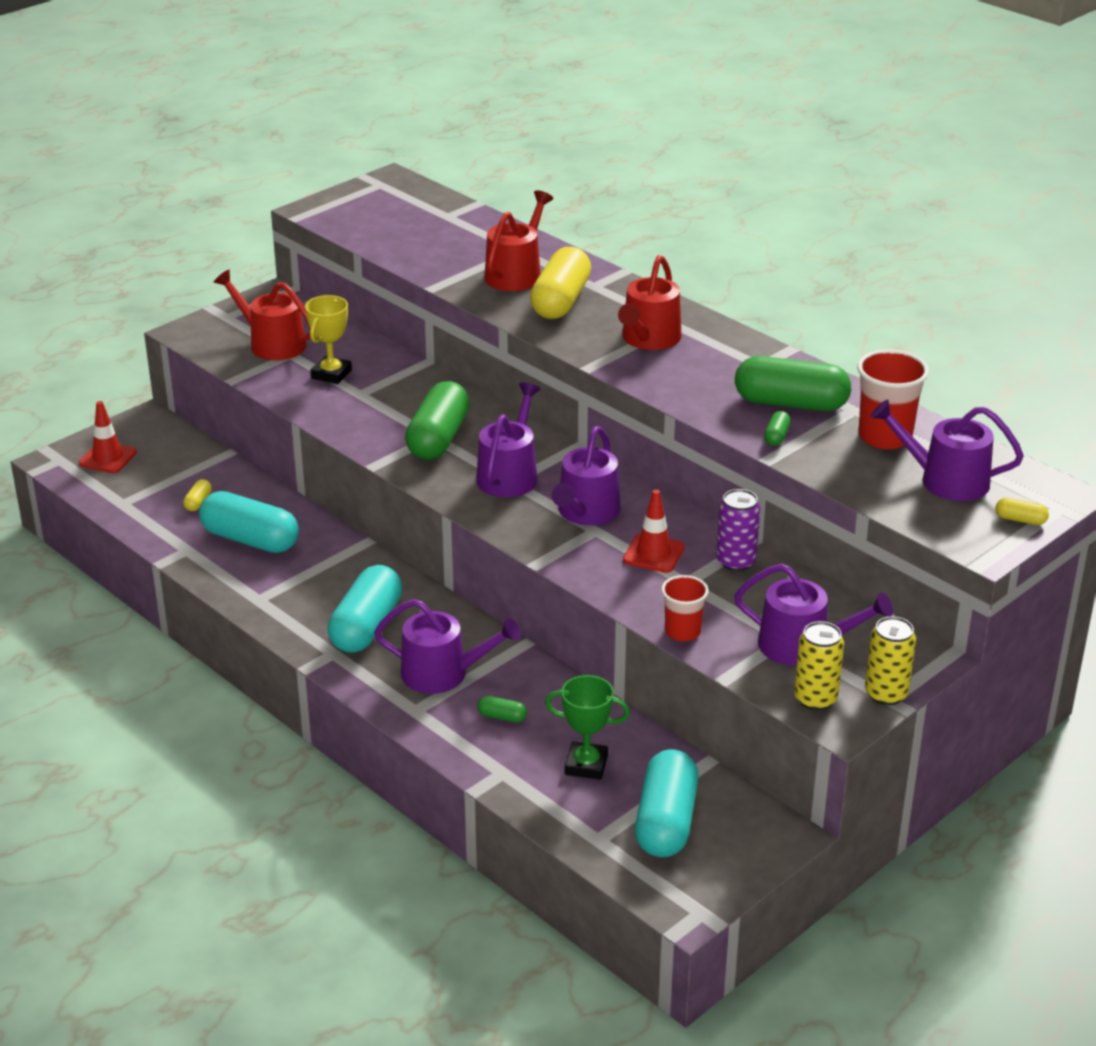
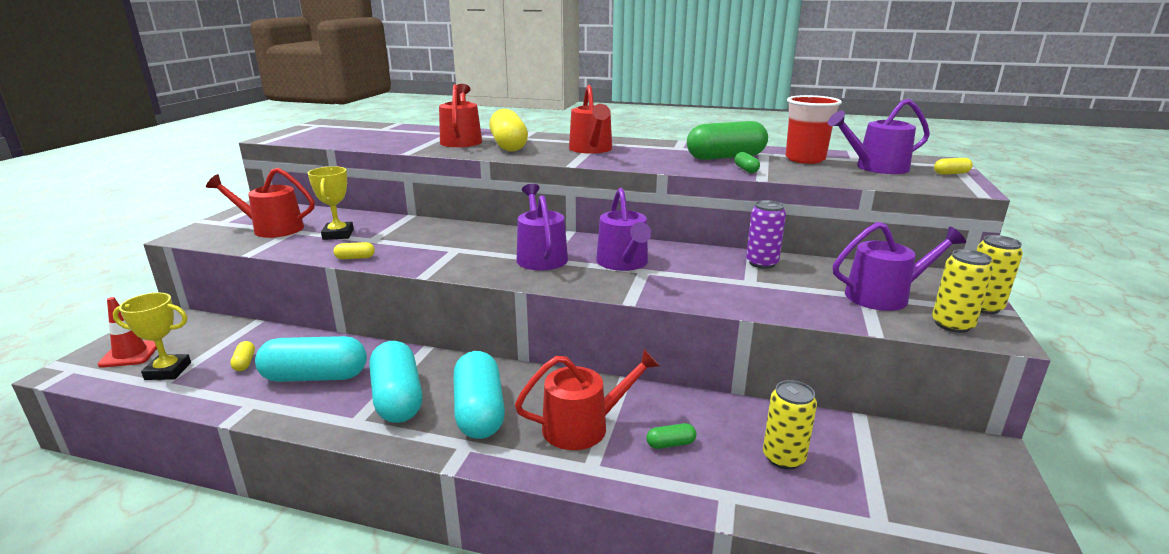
camera: 30 degrees left, 10 degrees down
(132, 490) = (168, 371): none -> yellow trophy
(326, 418) = (355, 258): none -> yellow capsule
(438, 438) = (462, 249): green capsule -> none
(443, 674) = (583, 426): purple watering can -> red watering can
(586, 765) = (783, 458): green trophy -> yellow can
(653, 554) = (703, 273): red traffic cone -> none
(665, 822) = (904, 481): turquoise capsule -> turquoise capsule (397, 398)
(682, 632) = (797, 312): red cup -> none

